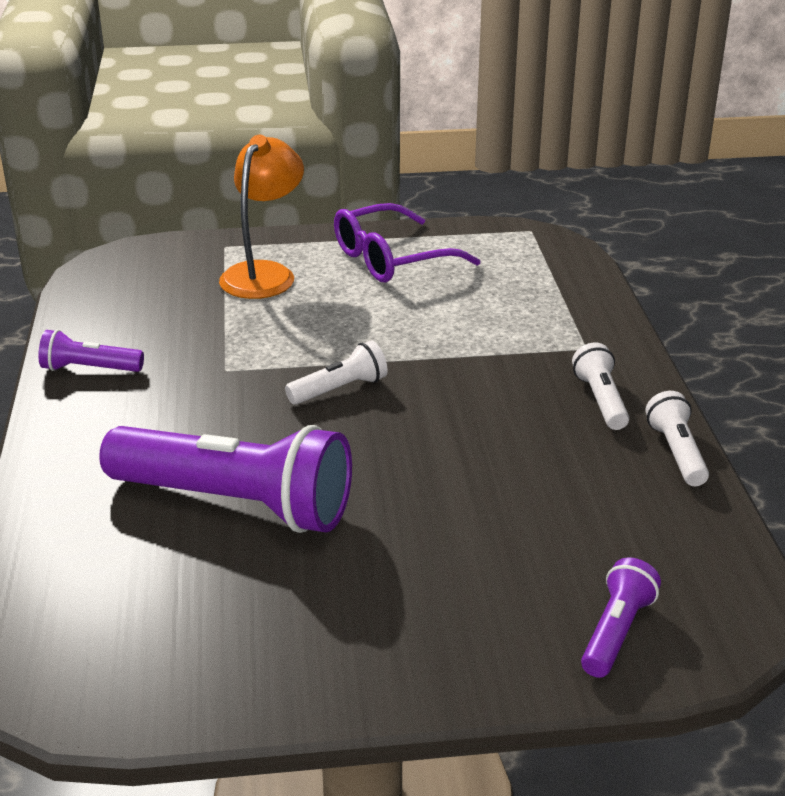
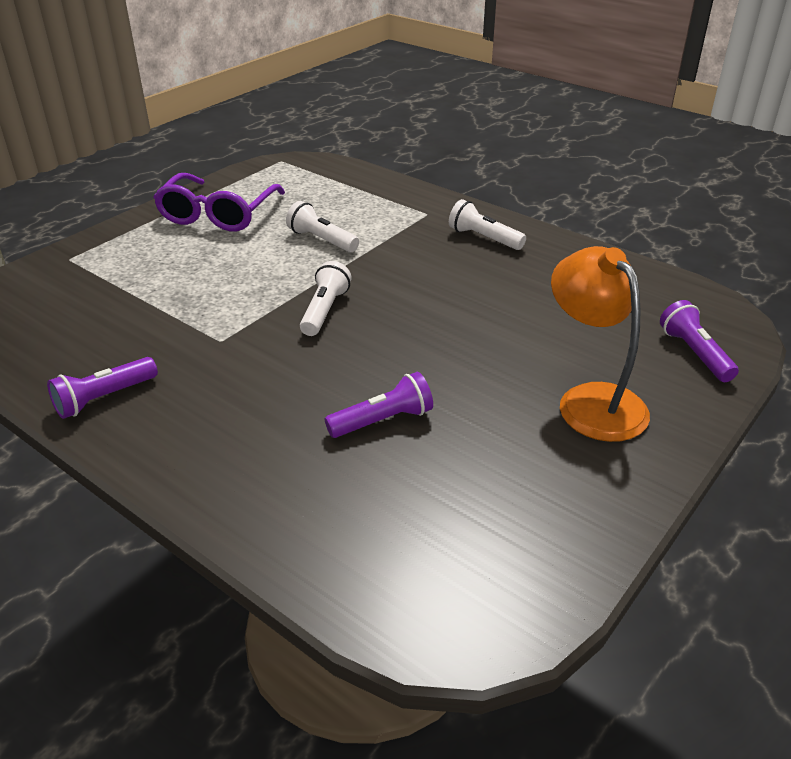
camera: 45 degrees left, 5 degrees up
(235, 504) = (383, 421): purple flashlight -> purple flashlight, size x0.47
(264, 273) = (136, 263): orange lamp -> orange lamp (591, 400)
(677, 452) = (565, 246): white flashlight -> white flashlight (322, 240)

